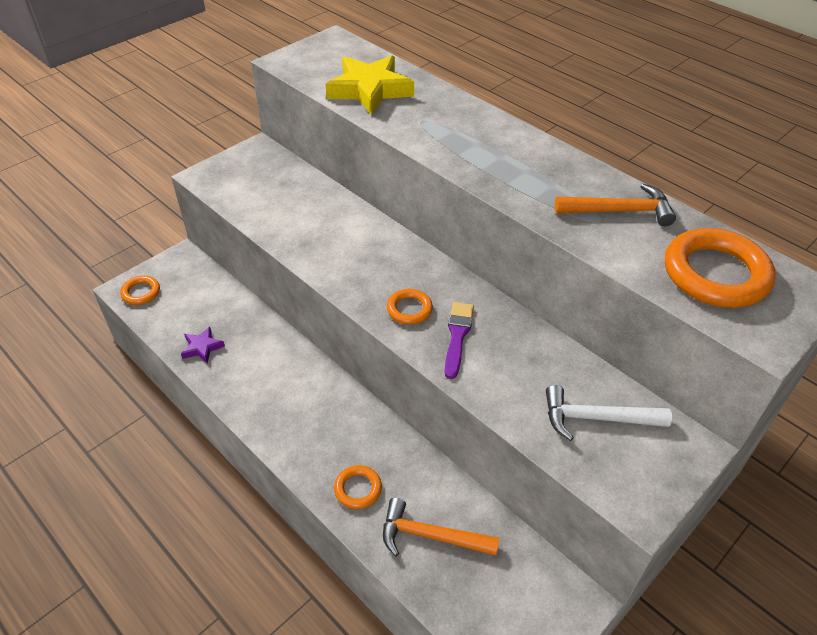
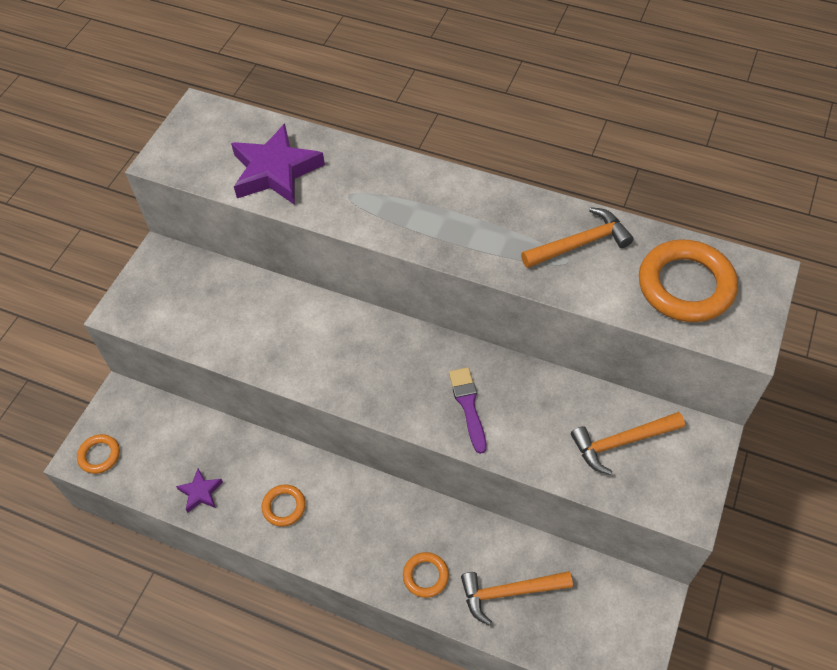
camera: 20 degrees left, 10 degrees up
(370, 90) = (275, 171): yellow star -> purple star
(409, 309) = (411, 394): orange ring -> orange ring (284, 507)
(596, 418) = (621, 442): white hammer -> orange hammer

